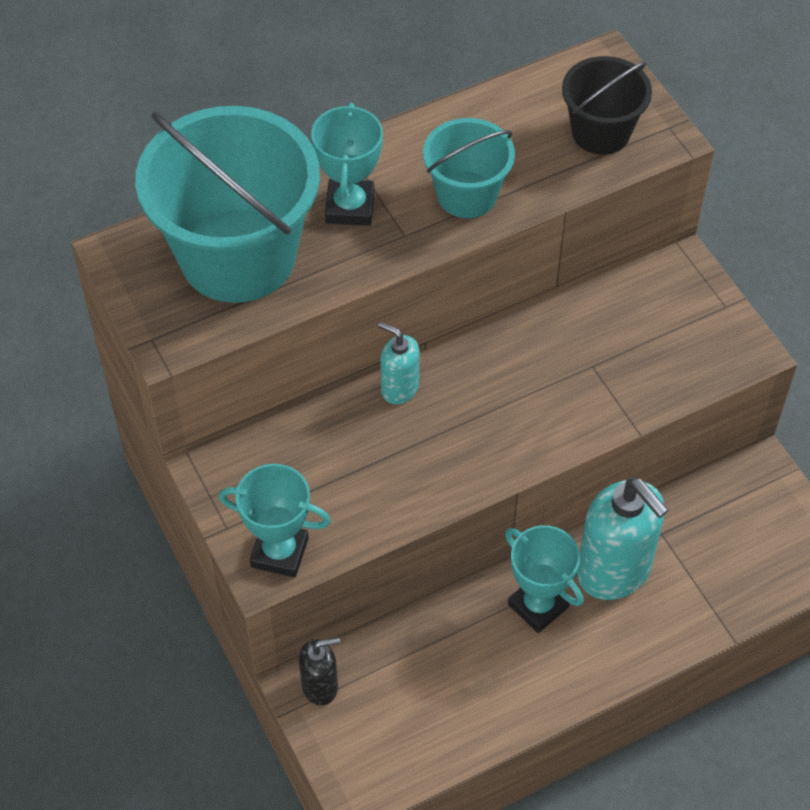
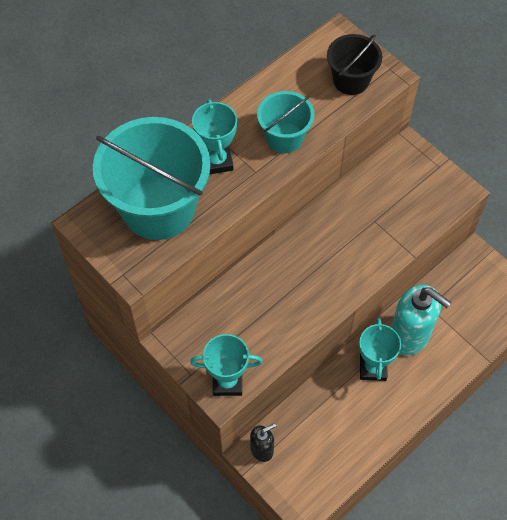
camera: 15 degrees left, 5 degrees up
(399, 388) = (266, 261): turquoise soap dispenser -> none
(538, 606) = (373, 368): turquoise trophy -> turquoise trophy turned 60 degrees clockwise

